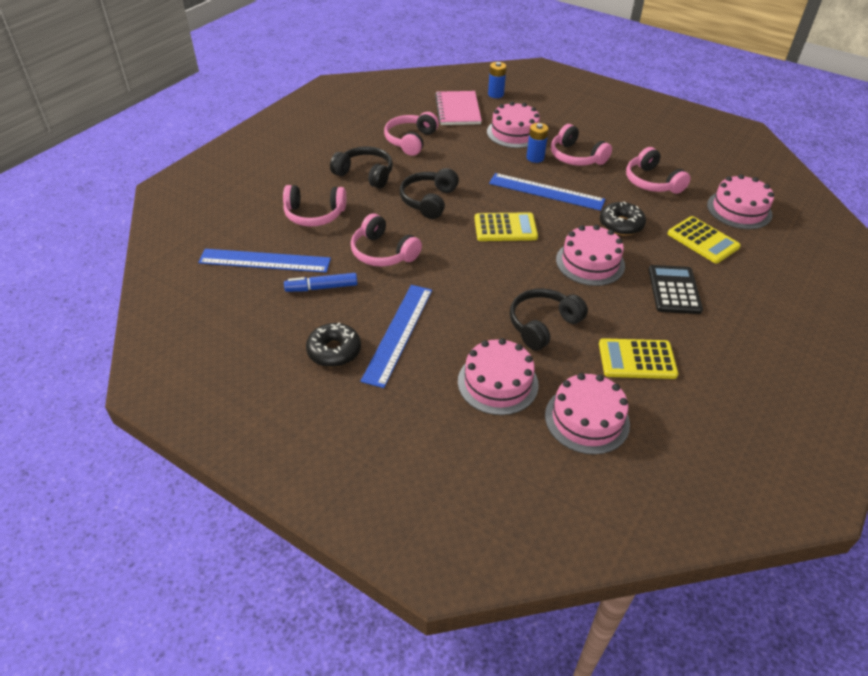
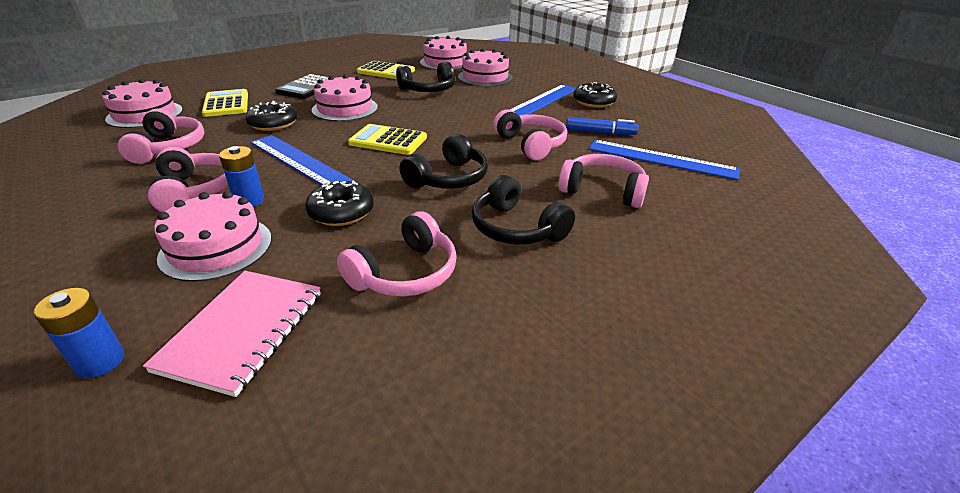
camera: 160 degrees left, 10 degrees down
(474, 162) = (341, 212): none -> black donut

